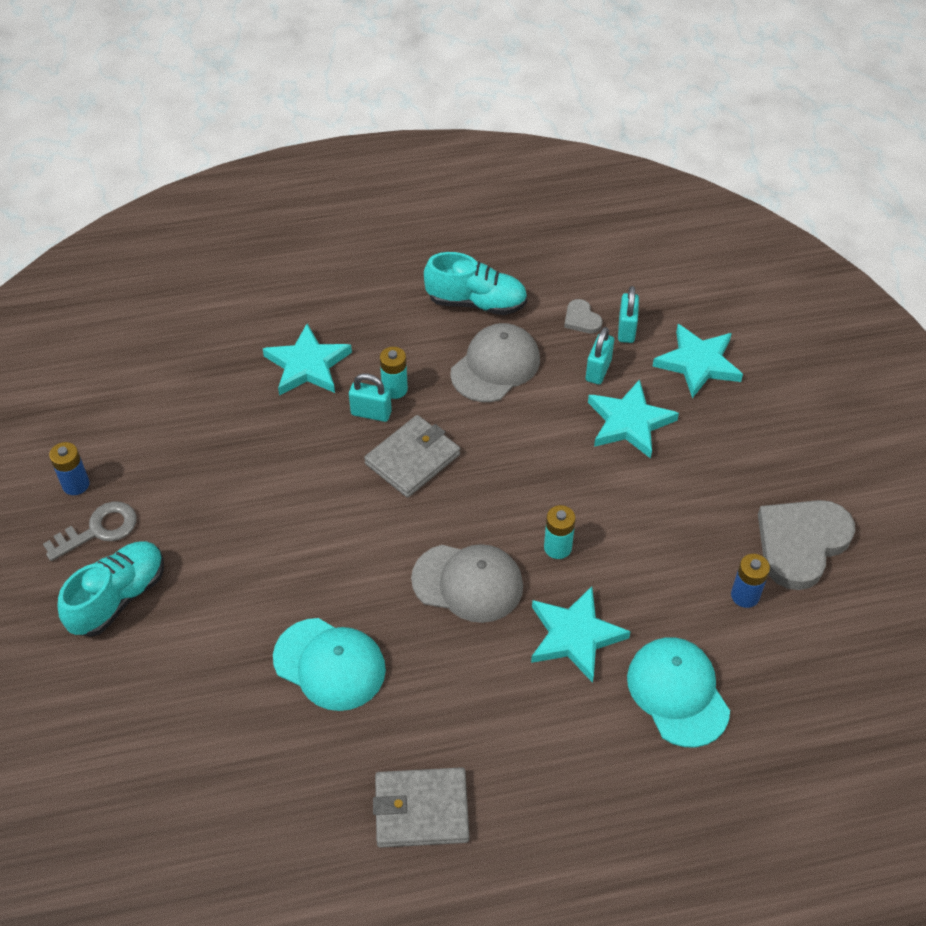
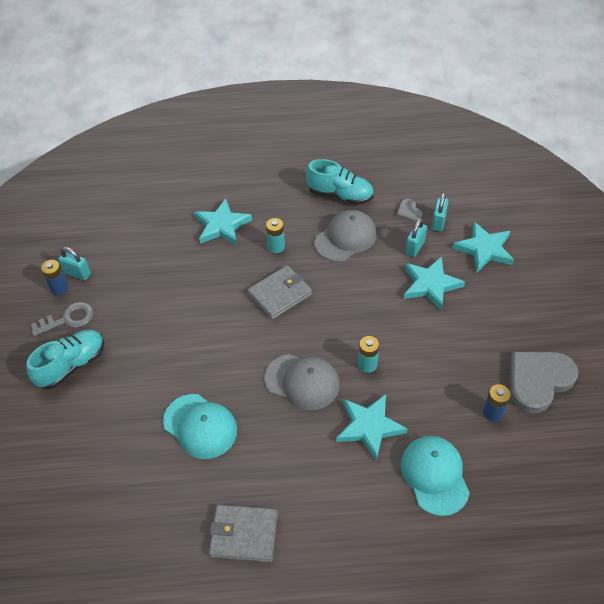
camera: 10 degrees right, 0 degrees up
(371, 413) = (258, 261): turquoise padlock -> turquoise padlock (77, 274)

